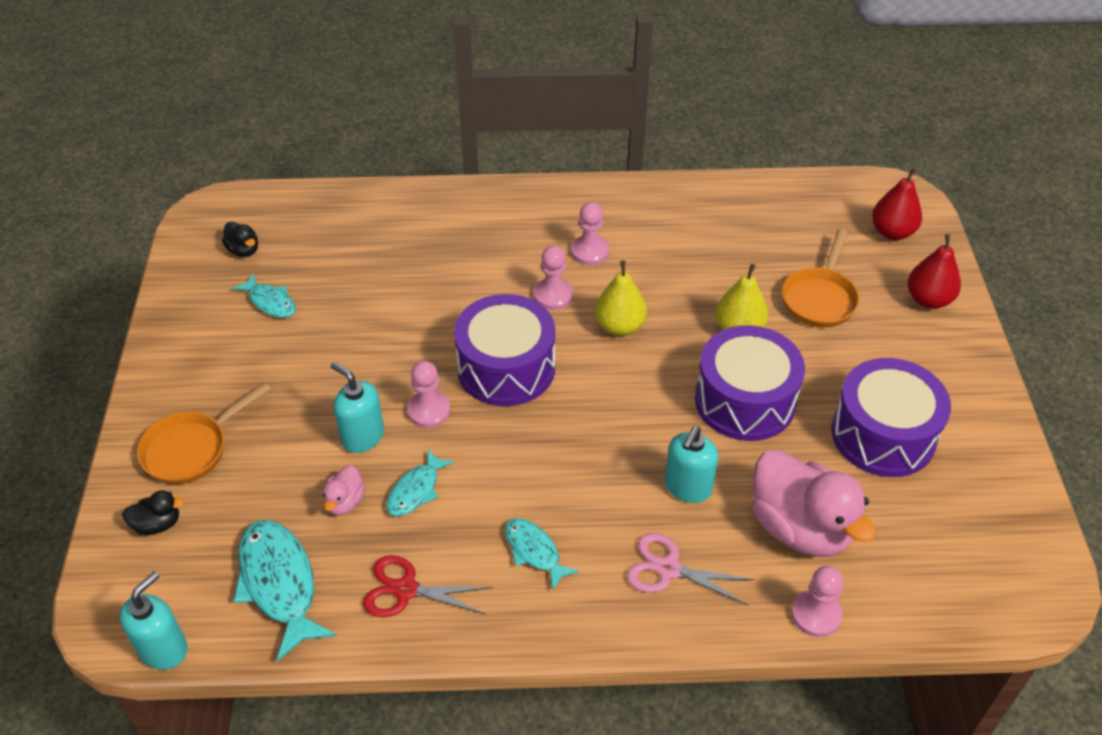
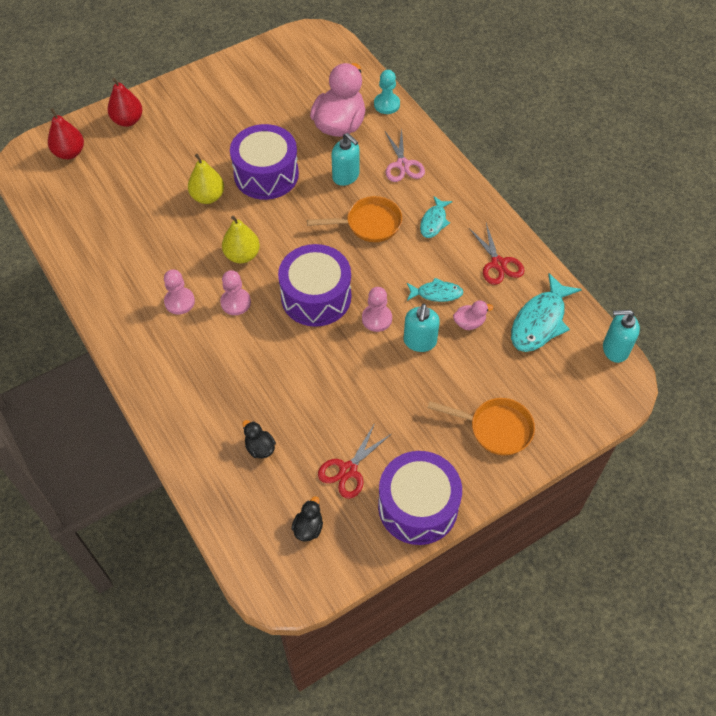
camera: 120 degrees left, 10 degrees up
(158, 524) = (555, 407): black duck -> black duck (260, 448)
(270, 302) = (348, 470): turquoise fish -> red scissors
(687, 487) = (346, 176): turquoise soap dispenser -> turquoise soap dispenser turned 45 degrees clockwise
(816, 614) = (386, 104): pink pawn -> turquoise pawn
(820, 298) = (156, 168): orange pan -> orange pan (369, 224)
(883, 435) = (253, 111): purple drum -> purple drum (418, 506)

